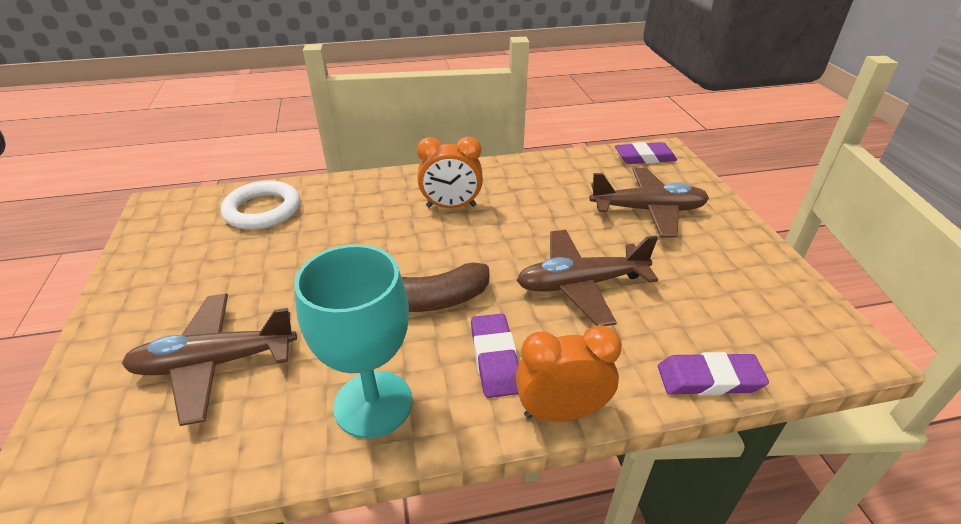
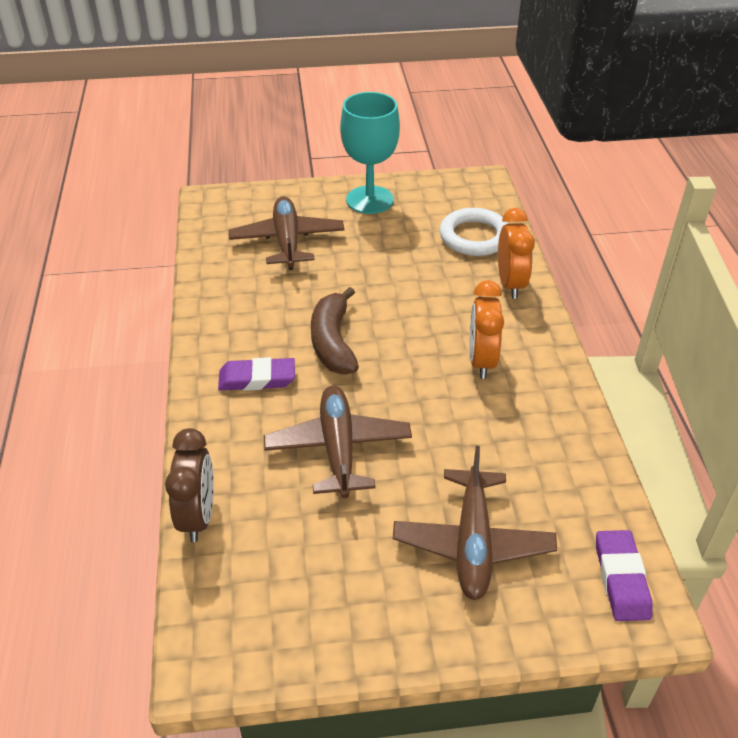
camera: 95 degrees right, 5 degrees up
(373, 404) = (231, 314): turquoise goblet -> turquoise goblet (369, 200)
(561, 412) = (195, 411): orange clock -> orange clock (510, 284)
(709, 379) = (198, 516): purple eraser -> brown clock

